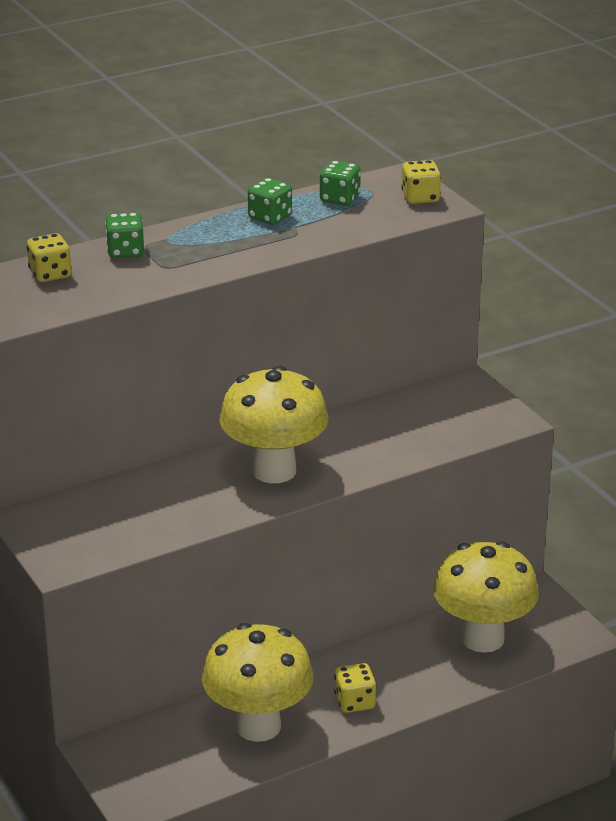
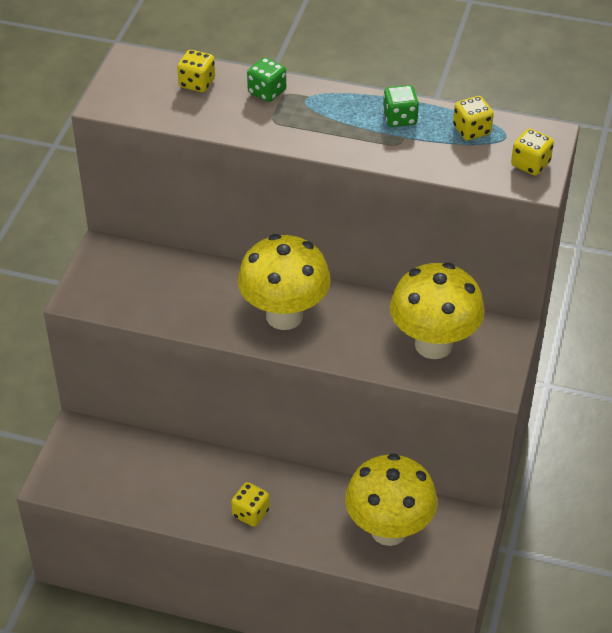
camera: 45 degrees right, 15 degrees up
(258, 726) = (176, 485): yellow mushroom -> yellow mushroom (433, 344)
(340, 199) = (471, 130): green dice -> yellow dice

